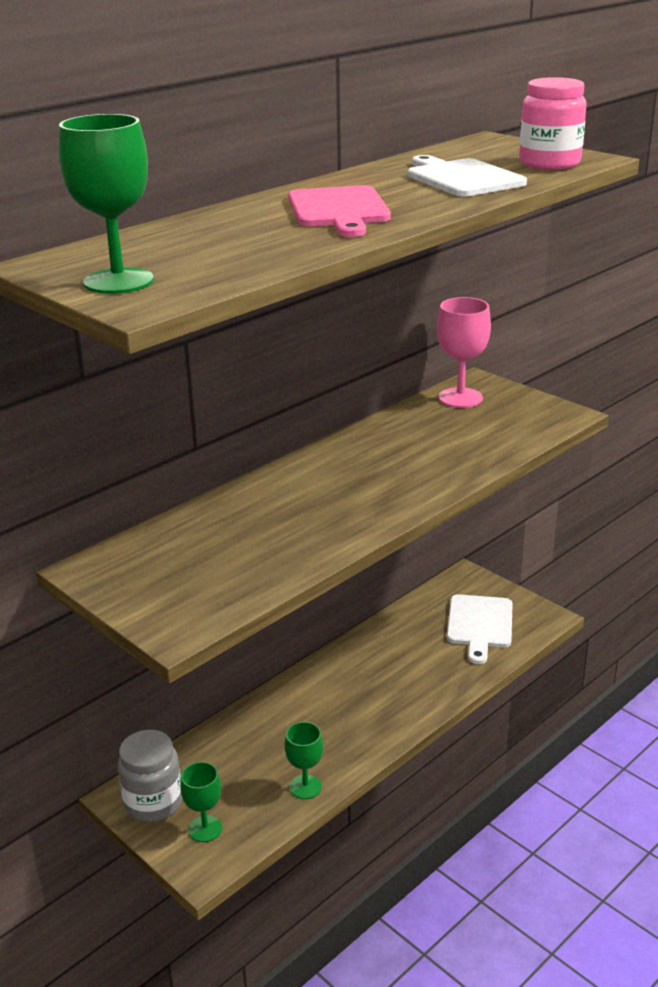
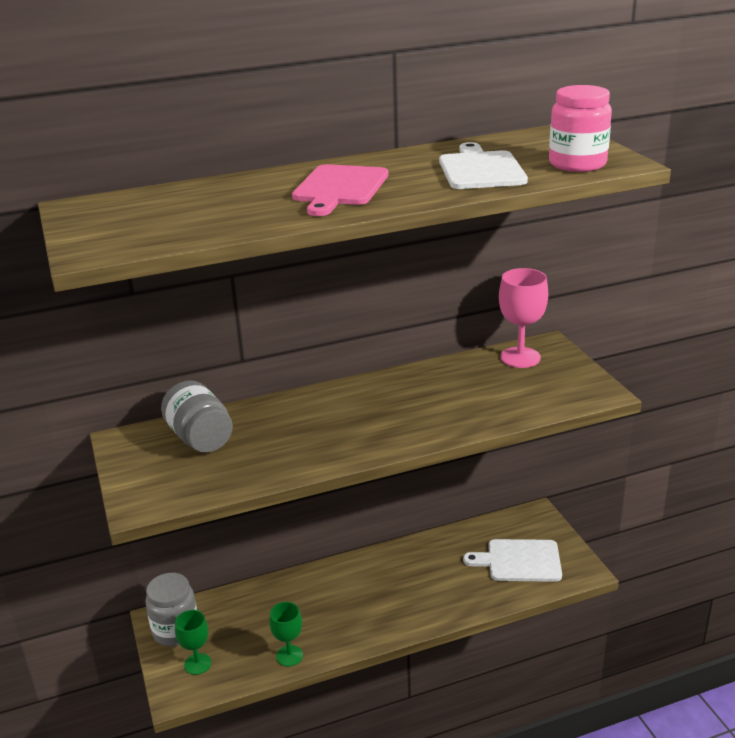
camera: 25 degrees right, 0 degrees up
(118, 281) = (102, 230): green goblet -> none
(184, 546) = (200, 438): none -> grey jar
(480, 624) = (519, 561): white cutting board -> white cutting board turned 60 degrees clockwise

